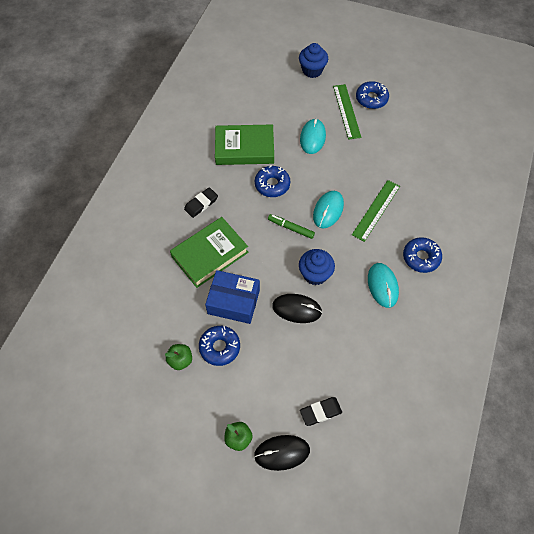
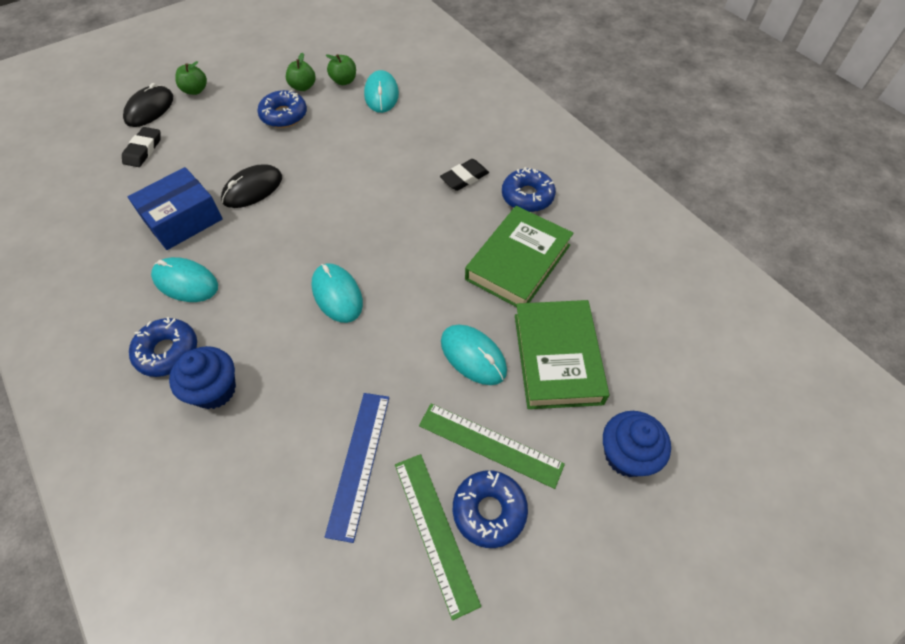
camera: 125 degrees right, 5 degrees down
(153, 300) = (381, 94): none -> turquoise mouse
(155, 336) = (344, 81): none -> green apple
(201, 204) = (464, 178): black eraser -> black eraser turned 60 degrees clockwise
(210, 254) = (390, 154): green book -> green book (557, 358)
(233, 301) = (317, 146): blue box -> blue box (183, 219)
(272, 184) = (432, 258): blue donut -> blue donut (527, 196)
(291, 228) = (351, 240): green marker -> none
(315, 274) = (271, 227): blue cupcake -> blue cupcake (214, 390)
(376, 210) = (282, 351): green ruler -> green ruler (435, 531)
(393, 147) = (359, 463): none -> blue ruler

